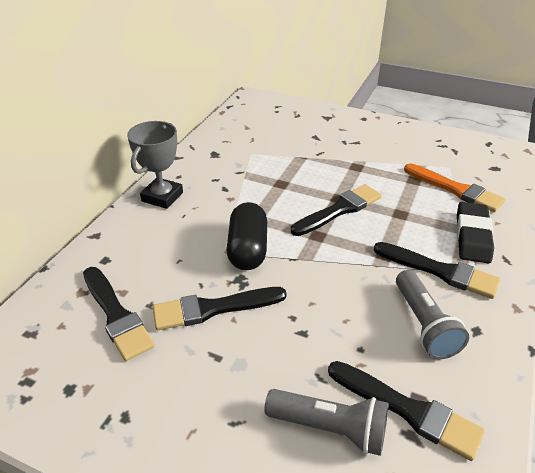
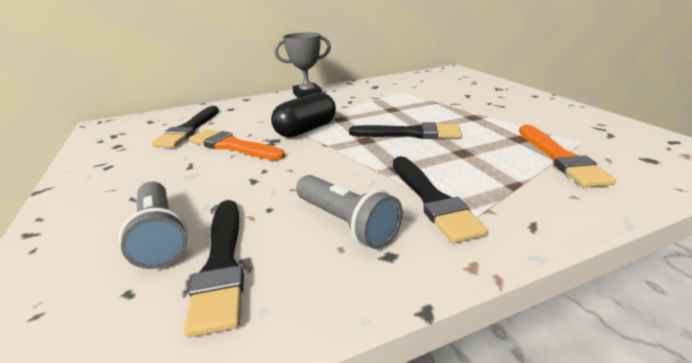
camera: 45 degrees right, 10 degrees down
(213, 308) = (232, 146): black brush -> orange brush
(424, 324) = (346, 223): grey flashlight -> grey flashlight turned 75 degrees counterclockwise
(472, 236) = (518, 193): black eraser -> none

